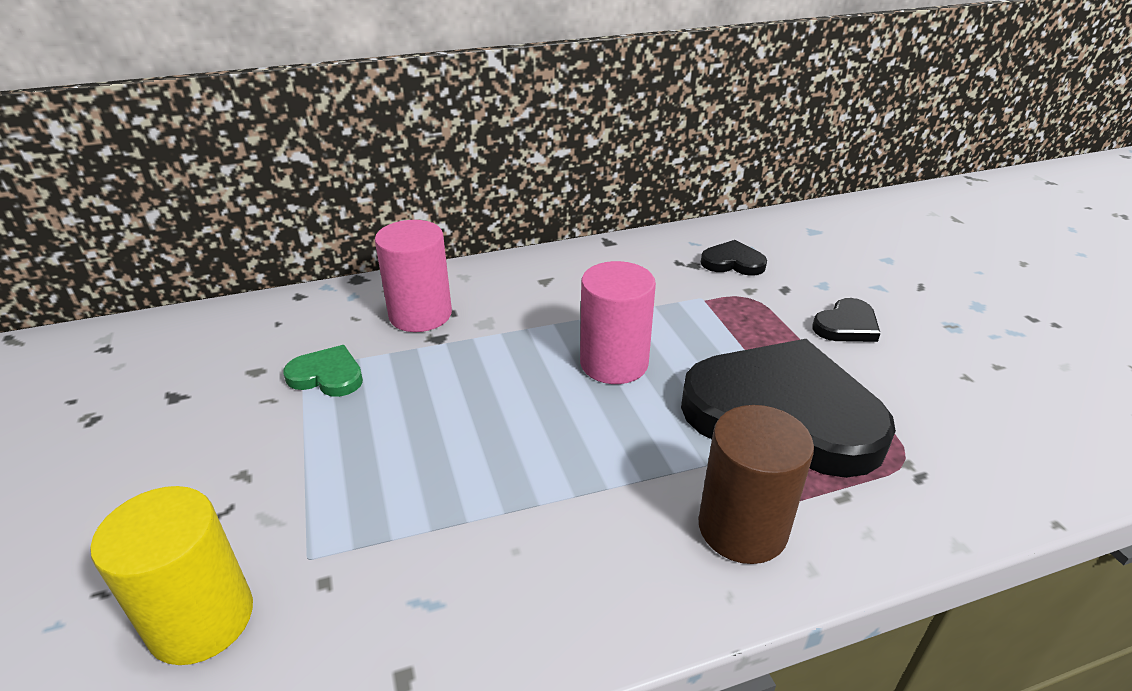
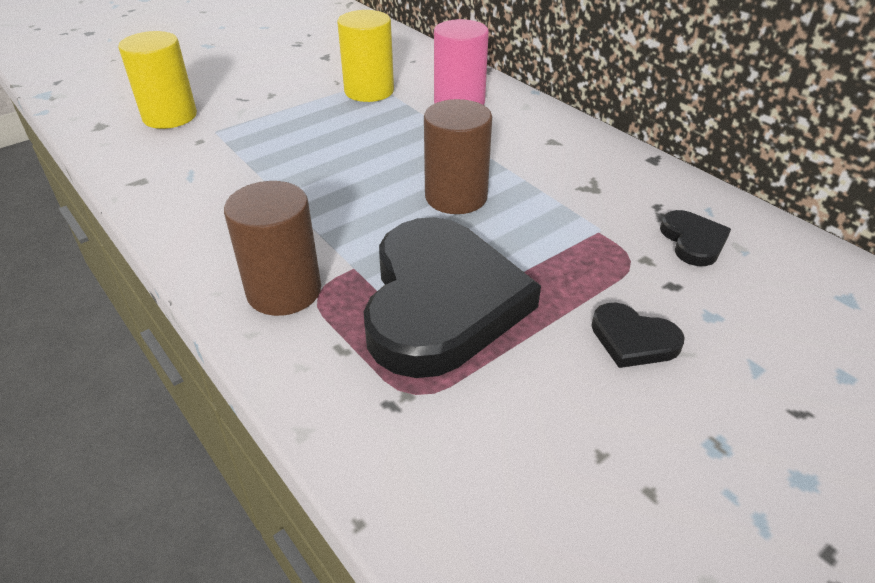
camera: 70 degrees right, 5 degrees up
(327, 375) = (369, 91): green heart -> yellow cylinder
(614, 363) = (456, 197): pink cylinder -> brown cylinder

